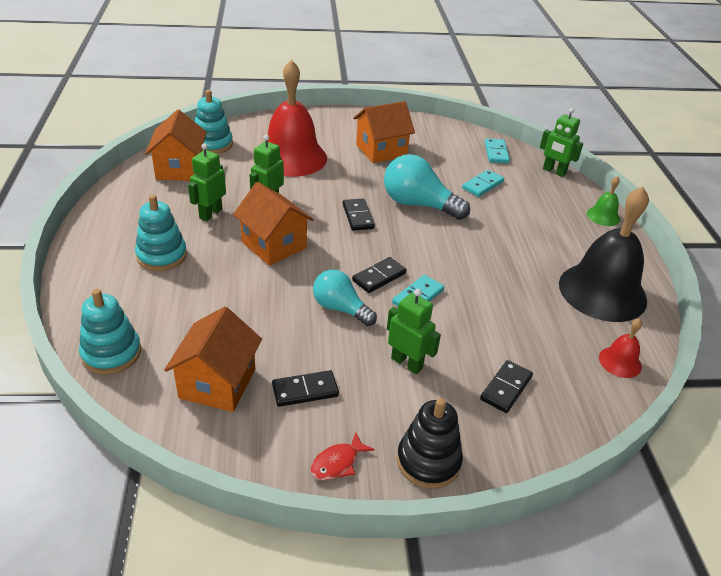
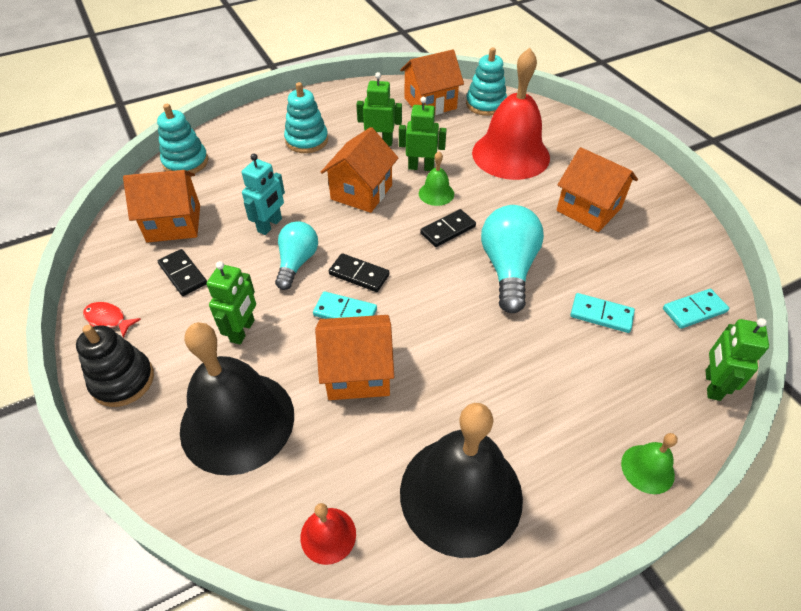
camera: 70 degrees right, 10 degrees up
(276, 313) = (270, 225): none -> turquoise robot
(309, 207) = (436, 193): none -> green bell
(484, 308) = (358, 372): none -> orange house
(506, 388) = (237, 421): black domino -> black bell

